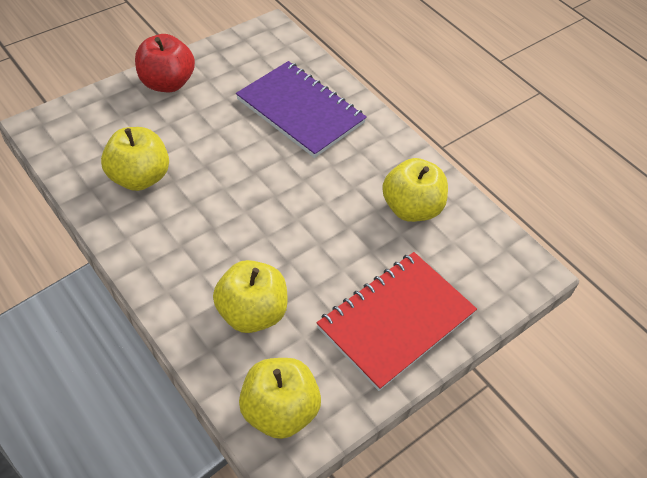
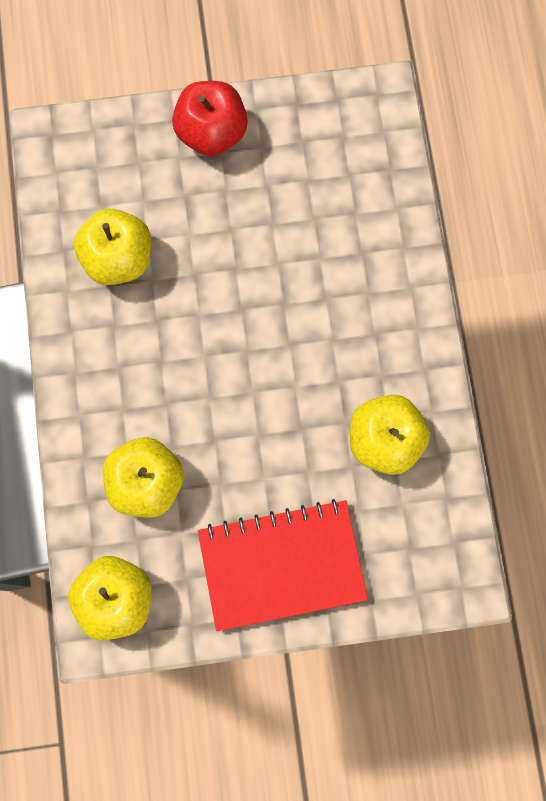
camera: 35 degrees right, 25 degrees up
(300, 111) = (341, 245): purple notebook -> none

